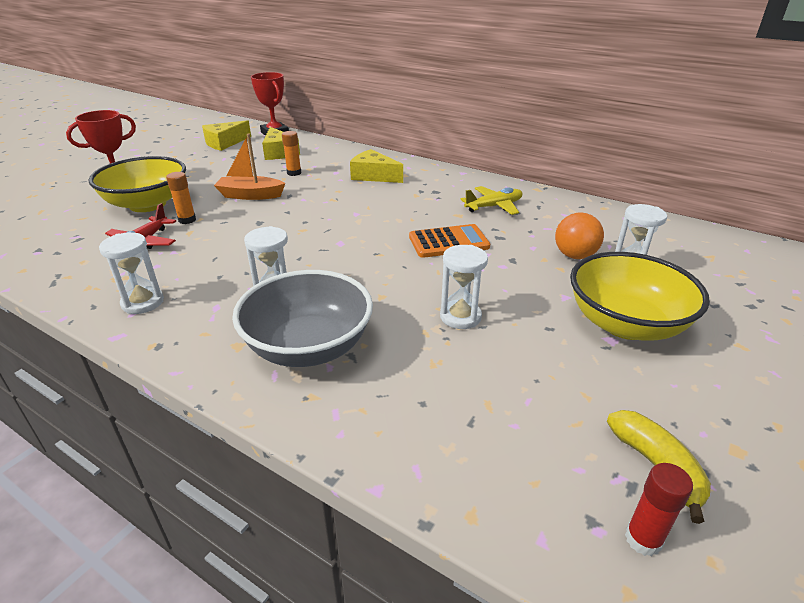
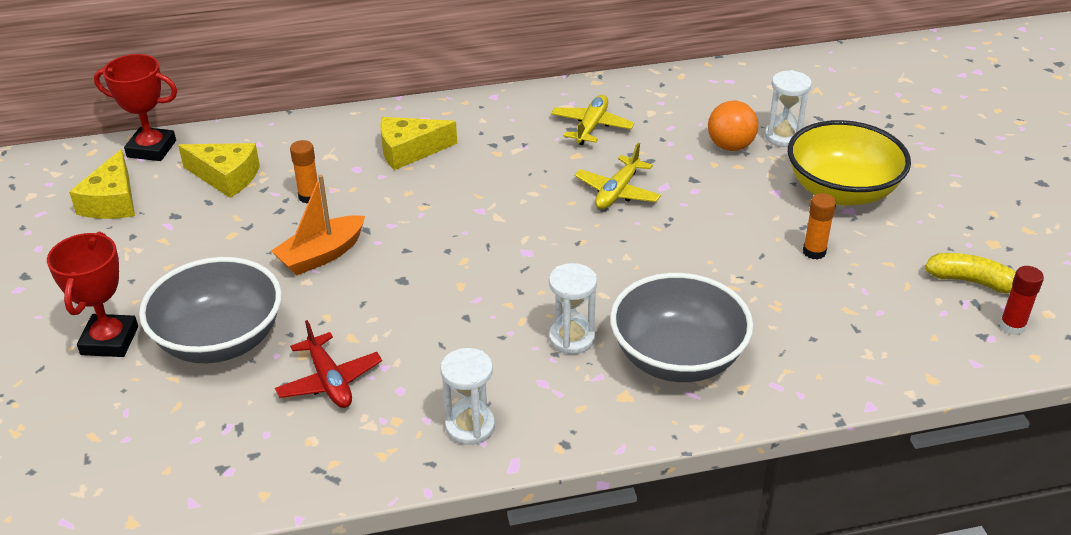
camera: 45 degrees left, 5 degrees up
(147, 204) = (220, 340): yellow bowl -> grey bowl
(187, 220) = (316, 327): orange glue stick -> orange glue stick (814, 252)
(448, 242) = (617, 192): orange calculator -> yellow plane
(460, 317) = (736, 258): white hourglass -> none

